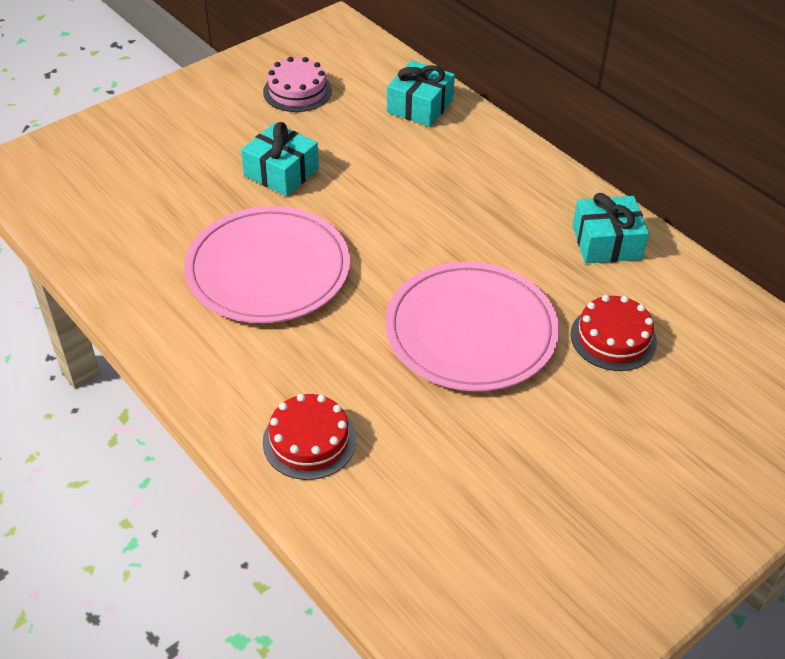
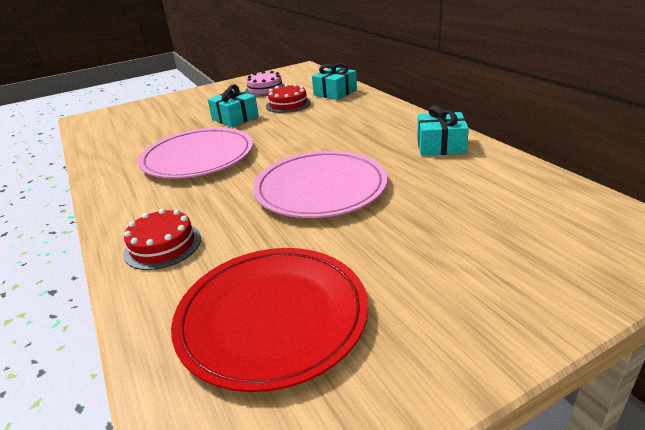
camera: 15 degrees right, 15 degrees down
(486, 531) = (272, 317): none -> red plate
(613, 338) = (432, 194): red cake -> red cake (288, 104)

